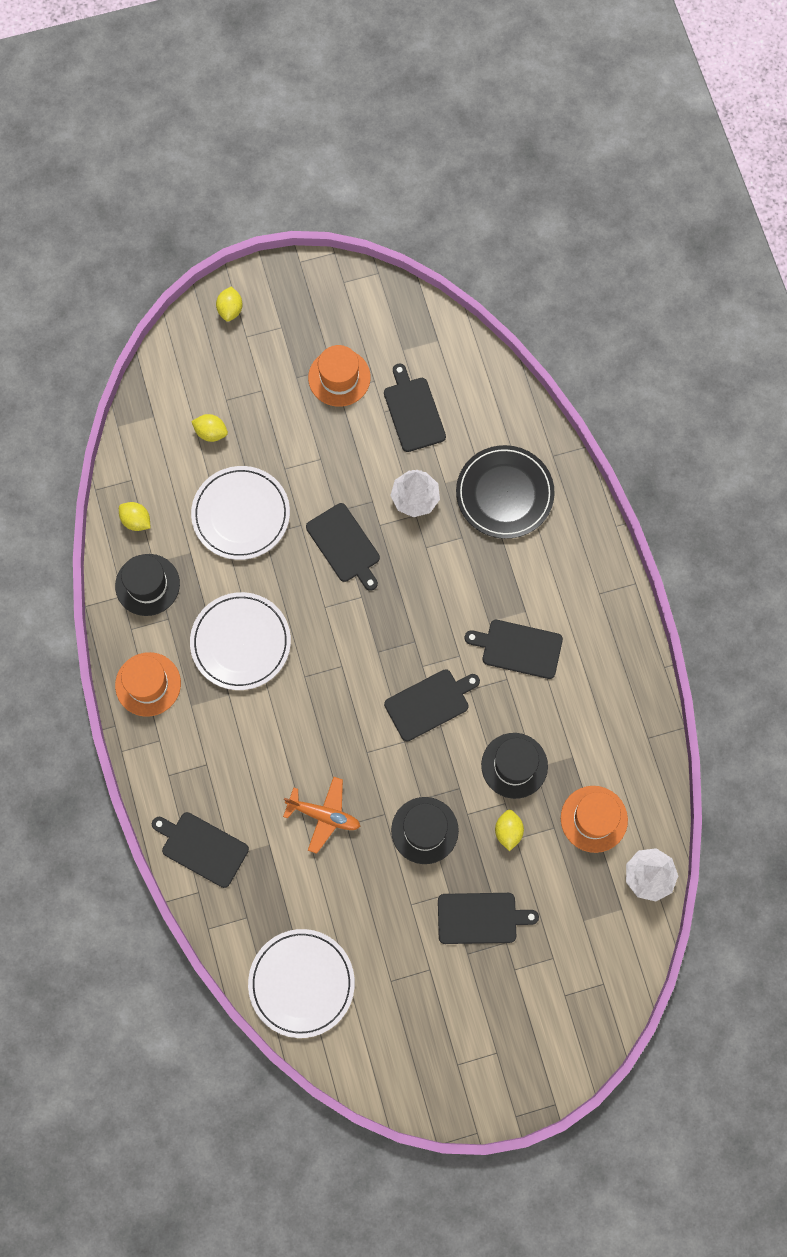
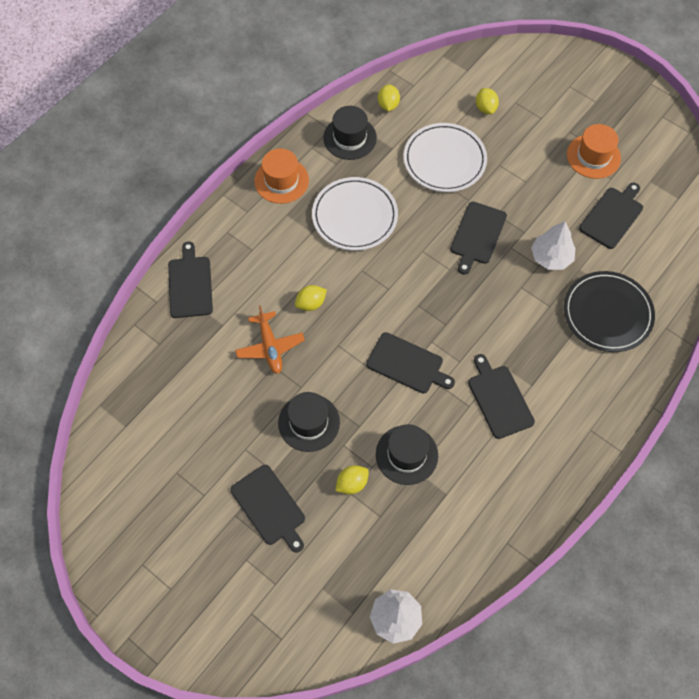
camera: 55 degrees right, 10 degrees down
(230, 310) = (579, 66): yellow lemon -> yellow lemon (311, 303)
(301, 983) = (134, 411): white plate -> none
(594, 819) = (409, 543): orange hat -> none

